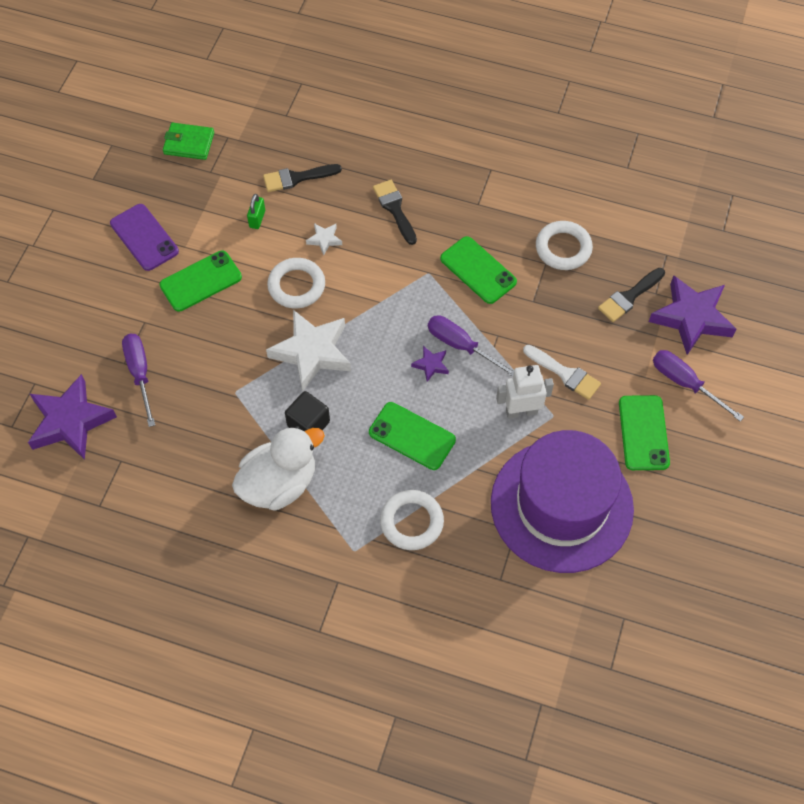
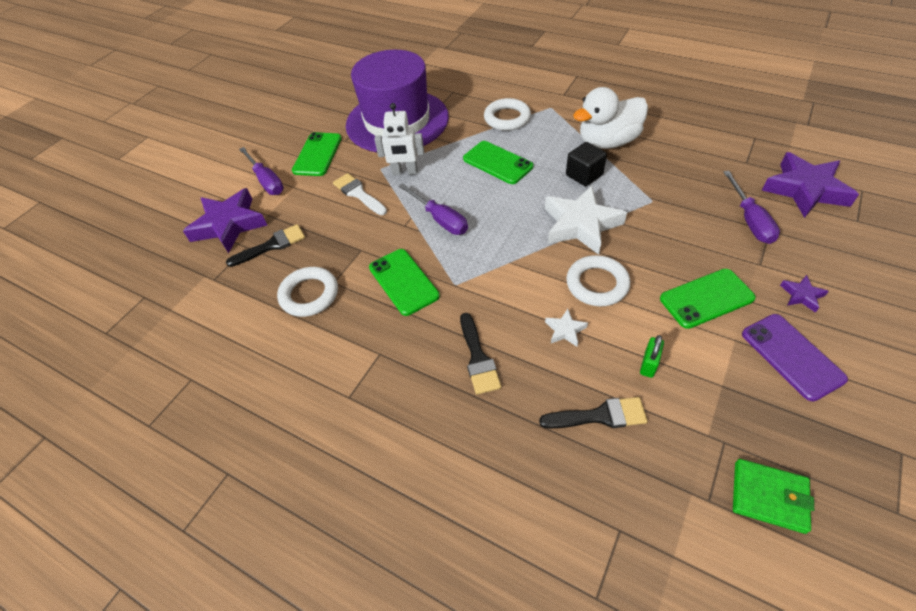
camera: 165 degrees left, 10 degrees down
(431, 365) = (471, 207): purple star -> purple star (801, 295)

